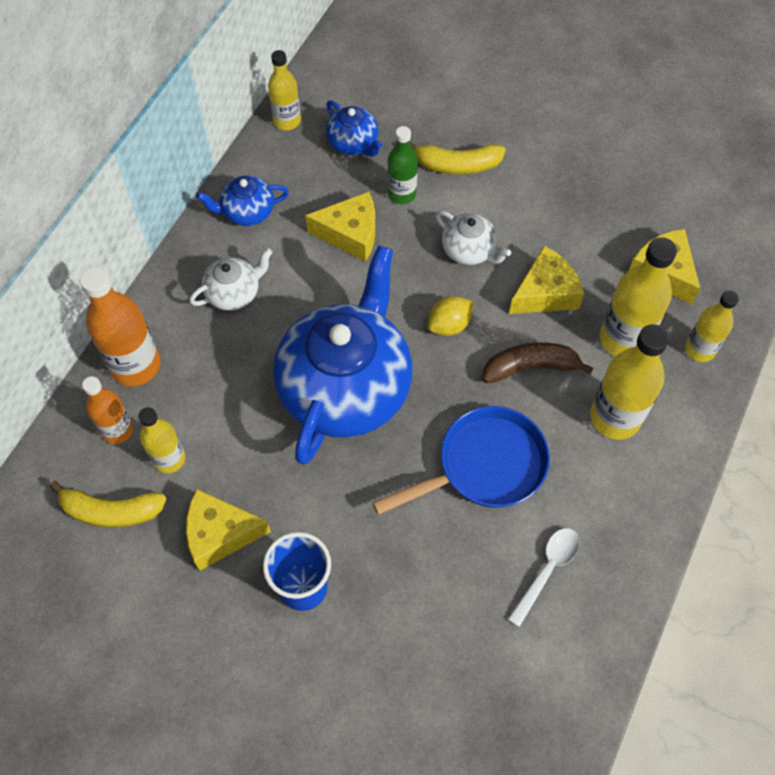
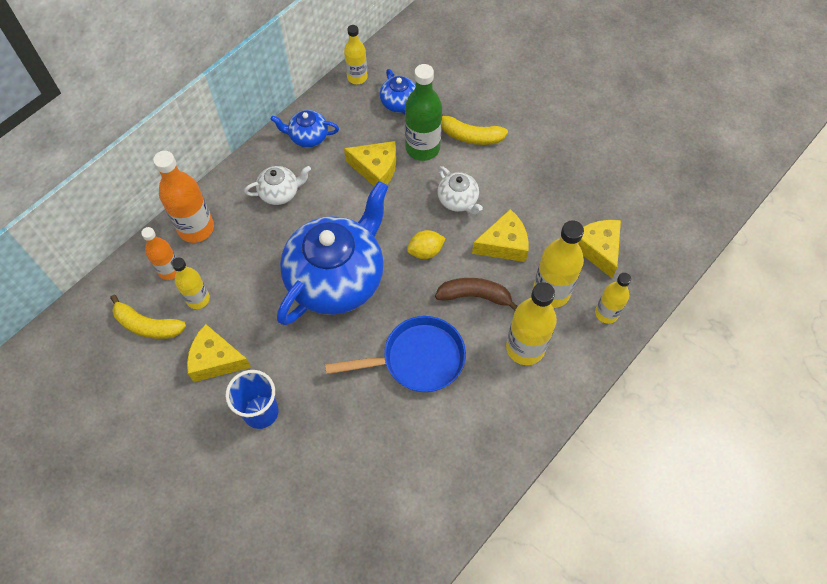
camera: 15 degrees right, 0 degrees up
(402, 193) = (422, 148): green bottle -> green bottle, size x1.61
(547, 570) = (437, 446): white spoon -> none

